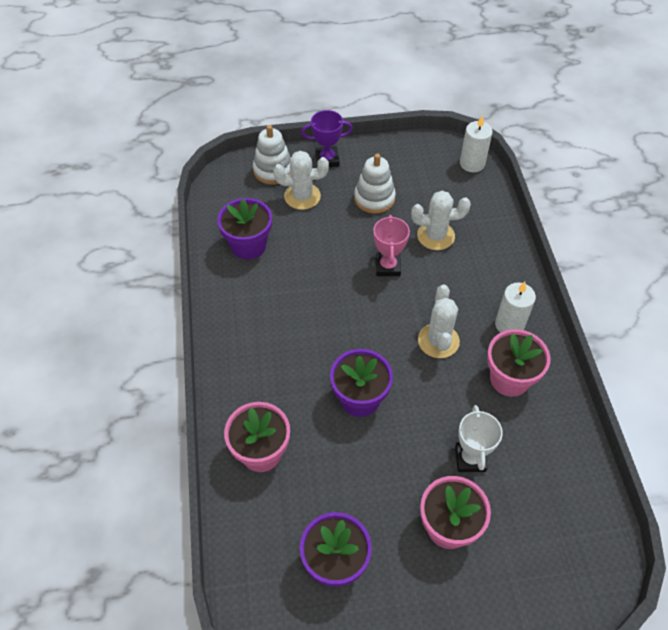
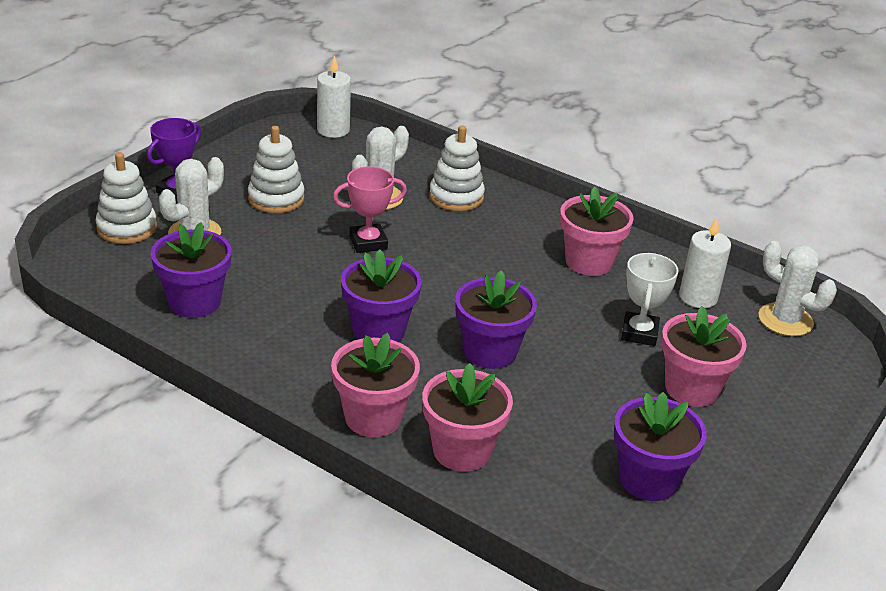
camera: 50 degrees left, 20 degrees down
(244, 392) = (373, 417): none -> pink flower pot
(317, 335) = (379, 330): none -> purple flower pot
(388, 267) = (368, 242): pink trophy -> pink trophy turned 60 degrees counterclockwise
(438, 341) = (494, 270): white cactus -> white cactus (785, 320)
(470, 459) = (639, 333): white trophy -> white trophy turned 60 degrees clockwise
(486, 267) = (456, 197): none -> white stacking toy
(509, 324) = (534, 226): white candle -> white candle (698, 297)

